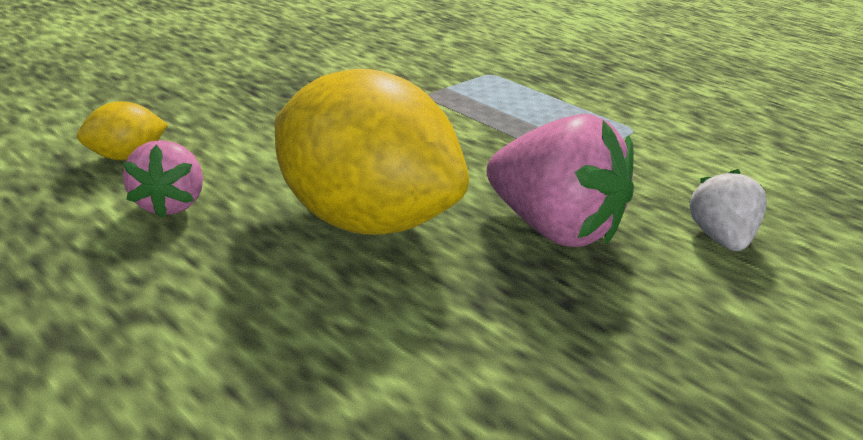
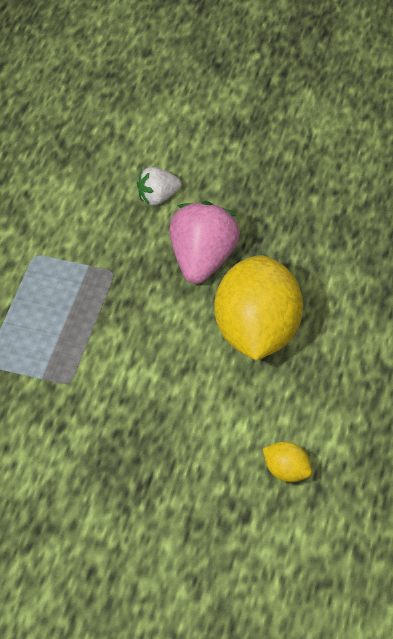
camera: 115 degrees left, 20 degrees up
(170, 204) = (310, 416): pink strawberry -> none

